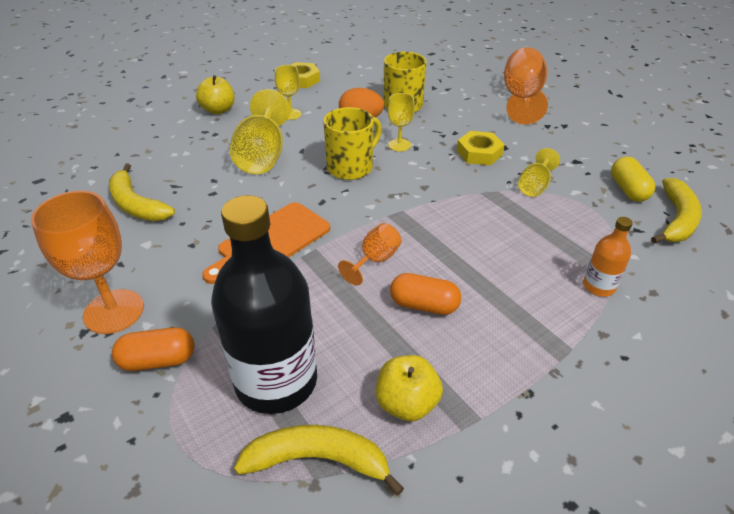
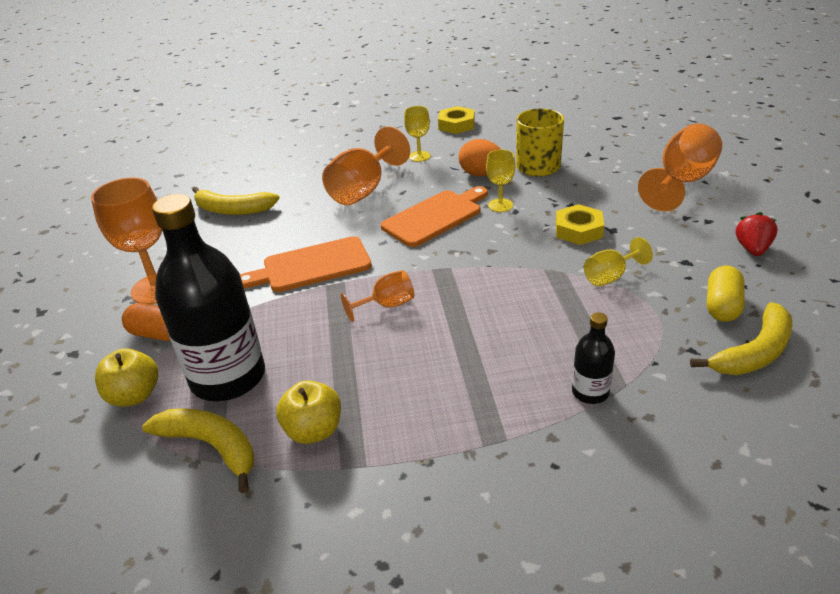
camera: 30 degrees right, 5 degrees down
(136, 204) = (232, 210): yellow banana -> yellow banana turned 60 degrees counterclockwise
(218, 110) = (358, 141): yellow apple -> yellow apple (134, 395)
(262, 156) = (364, 190): yellow goblet -> orange goblet
(351, 167) = (435, 217): yellow mug -> orange cutting board
(424, 305) = (397, 356): orange capsule -> none
(598, 286) = (590, 392): orange bottle -> black bottle
(611, 141) = (752, 249): none -> red strawberry

